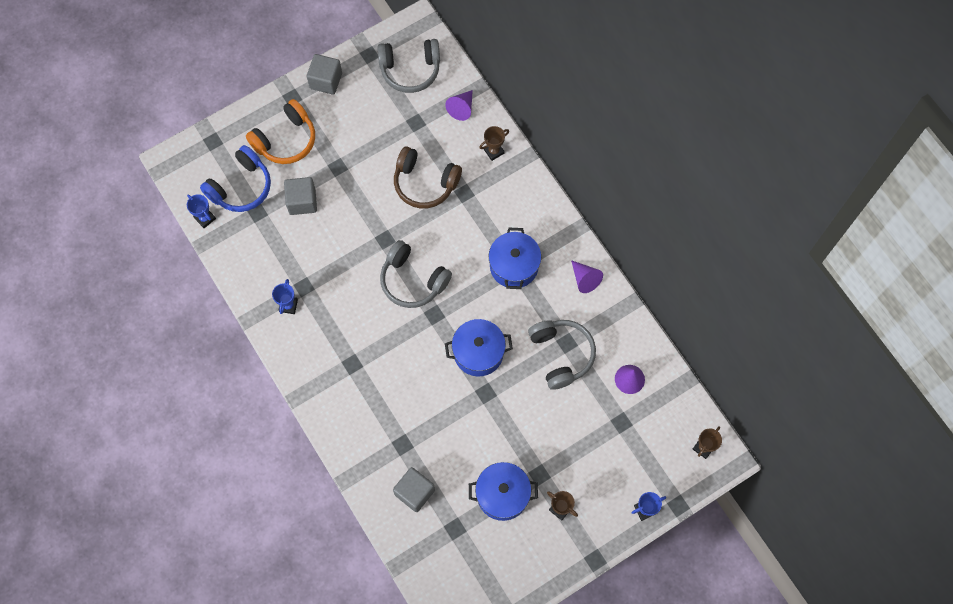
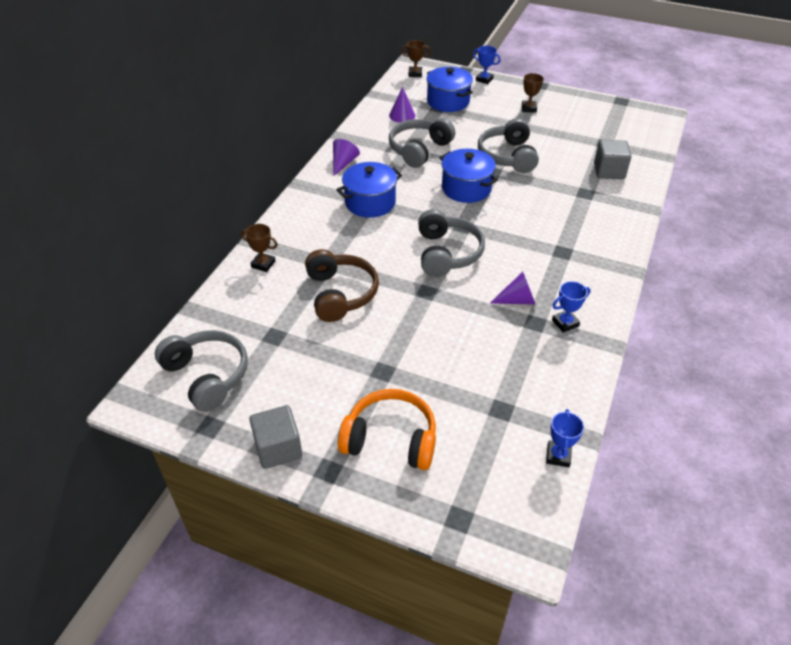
camera: 125 degrees left, 25 degrees down
(241, 187) = (488, 445): blue headphones -> none
(302, 201) = (450, 377): grey cube -> none
(461, 108) = (229, 309): purple cone -> purple cone (517, 300)
(498, 423) = (508, 156): none -> grey headphones
(502, 495) = (553, 134): blue pot -> blue pot (448, 101)

